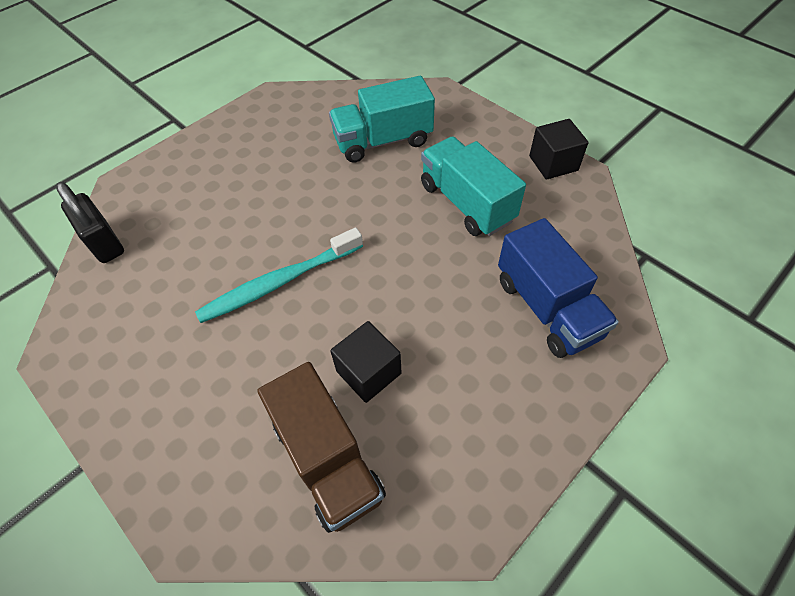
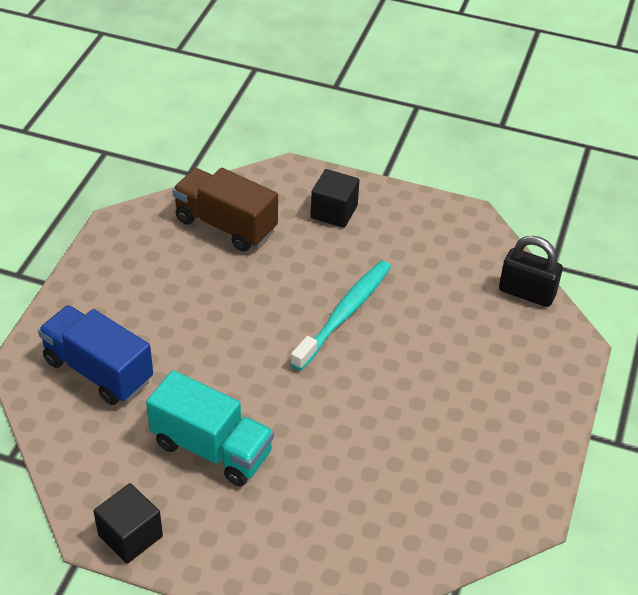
camera: 150 degrees right, 10 degrees down
(368, 372) = (227, 278): black cube -> black cube (334, 212)
(383, 141) = (347, 496): turquoise truck -> none

